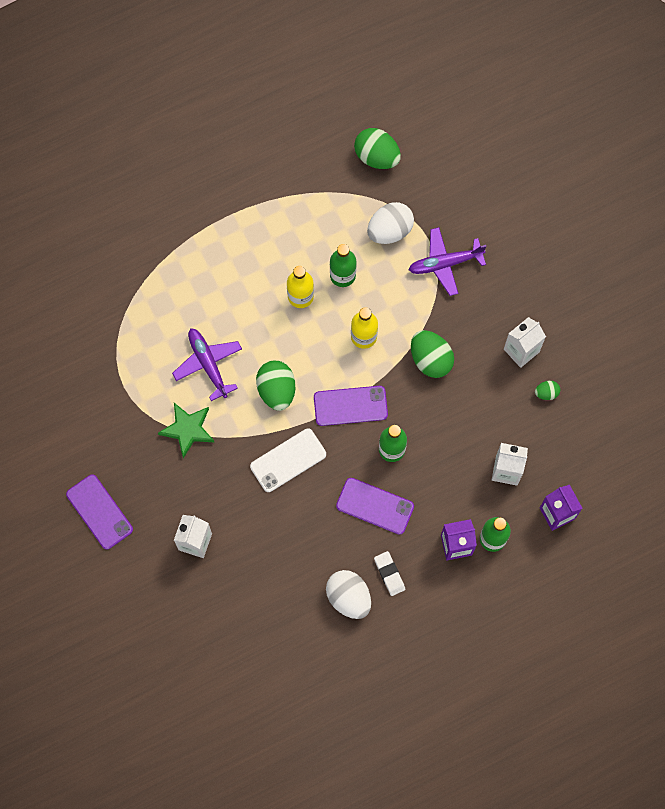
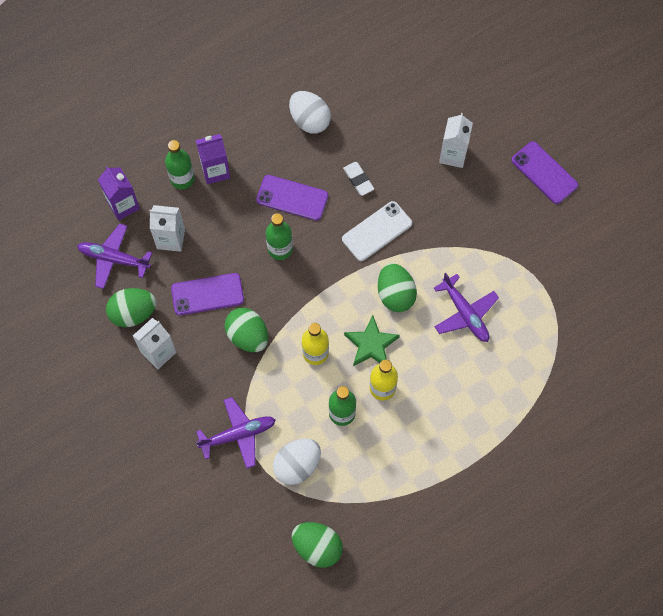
camera: 175 degrees right, 5 degrees down
(187, 429) = (475, 251): green star -> green star (371, 344)
(350, 406) = (322, 285): purple phone -> purple phone (207, 294)
(389, 574) = (275, 142): white eraser -> white eraser (358, 180)
(546, 393) = (133, 313): green egg -> green egg, size x1.99
(566, 453) = (114, 259): none -> purple plane

